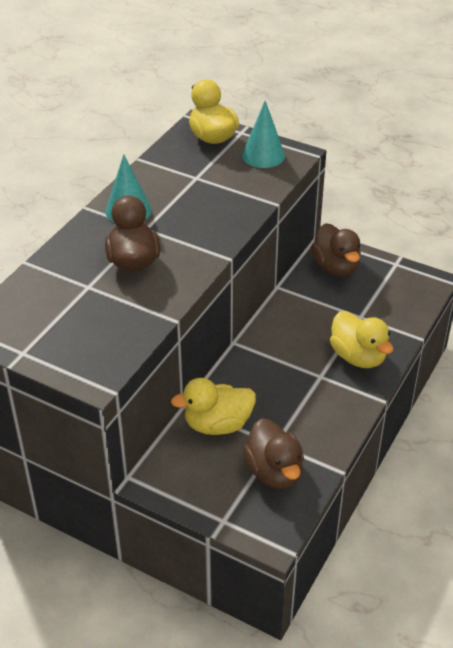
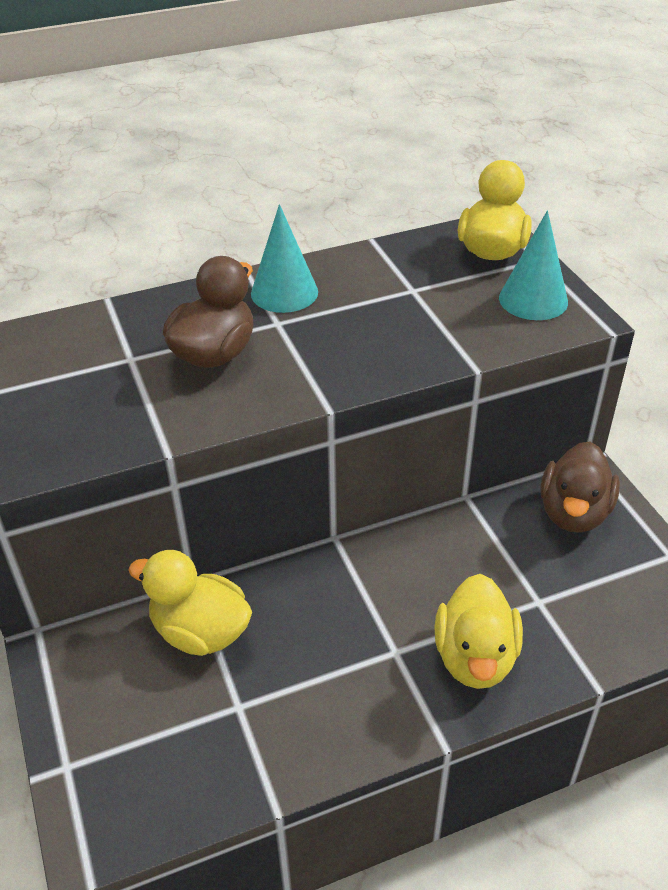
camera: 40 degrees right, 0 degrees up
(274, 472) = (194, 746): brown duck -> none

